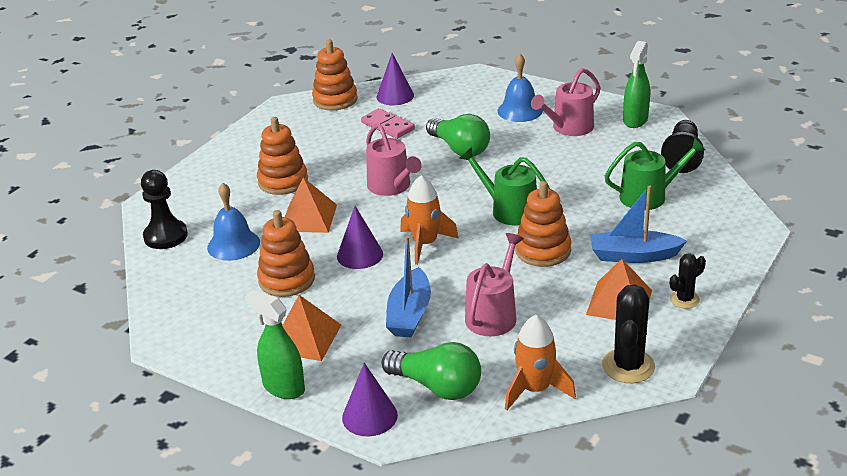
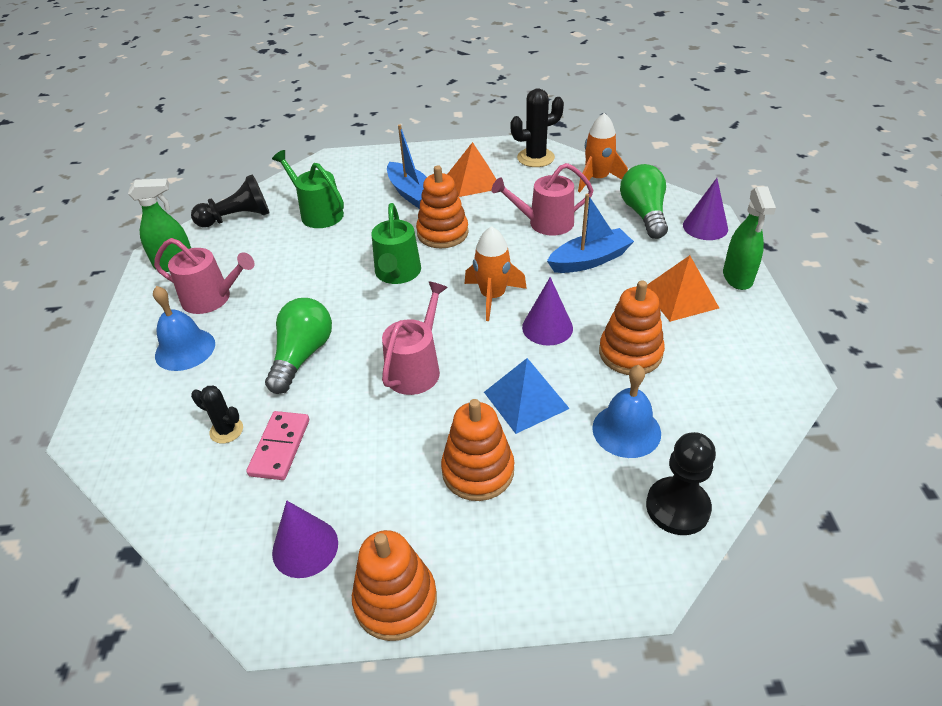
camera: 125 degrees left, 10 degrees up
(308, 217) = (526, 400): orange pyramid -> blue pyramid
(335, 100) = (227, 557): orange stacking toy -> orange stacking toy (395, 600)
(395, 96) = (187, 488): purple cone -> purple cone (305, 547)
(684, 299) = (445, 160): black cactus -> black cactus (226, 430)

